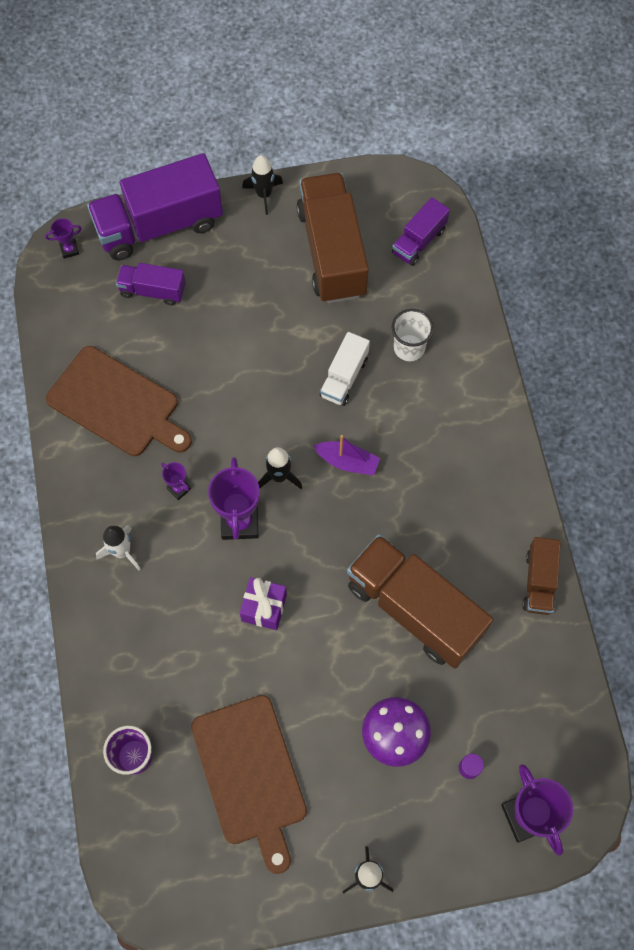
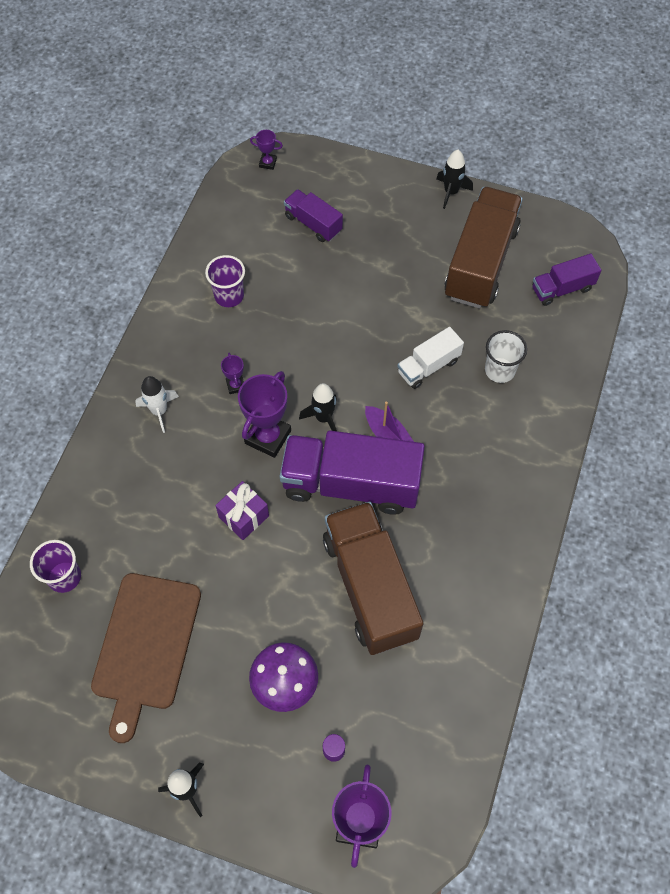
camera: 30 degrees right, 5 degrees down
(117, 404) = (229, 296): brown cutting board -> purple cup
(159, 225) = (350, 177): purple truck -> purple truck (351, 484)
(539, 582) = (496, 625): brown truck -> none

